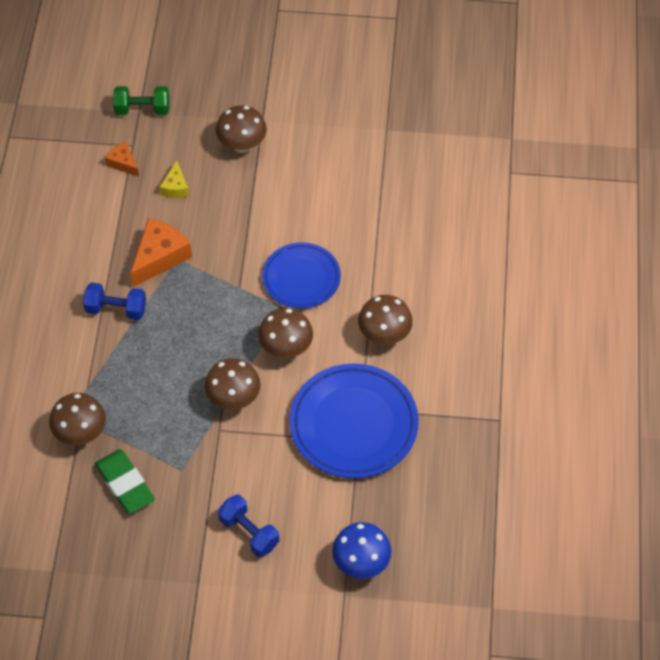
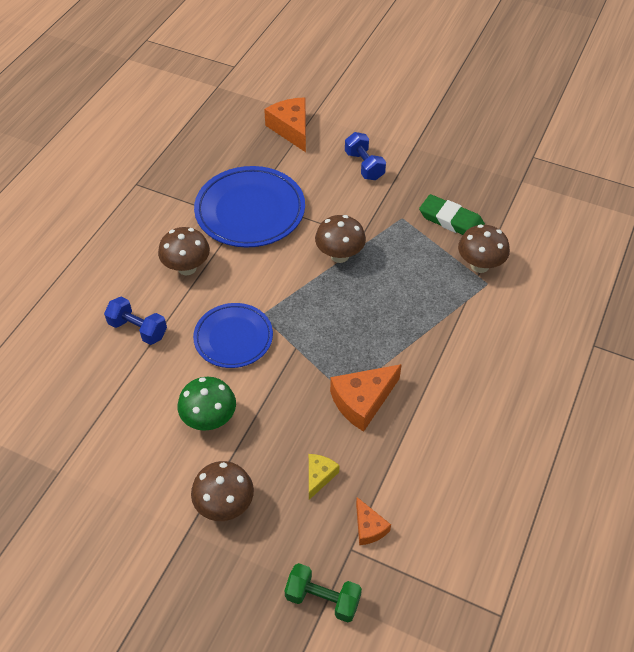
camera: 160 degrees left, 5 degrees down
(116, 309) = (421, 361): blue dumbbell -> blue dumbbell (138, 329)
(125, 484) = (451, 220): green eraser -> green eraser turned 45 degrees counterclockwise
(286, 202) = (209, 420): none -> green mushroom
(286, 348) = (277, 282): brown mushroom -> none
(361, 563) = (291, 129): blue mushroom -> orange cheese

